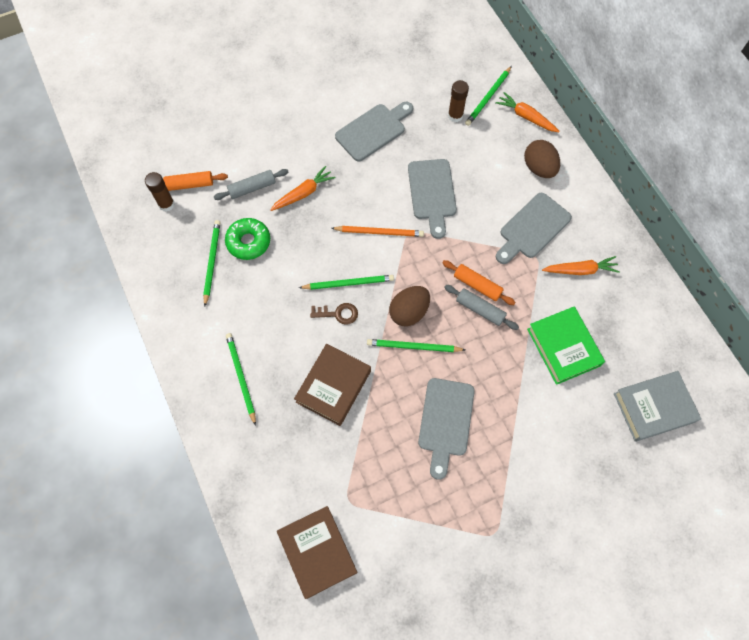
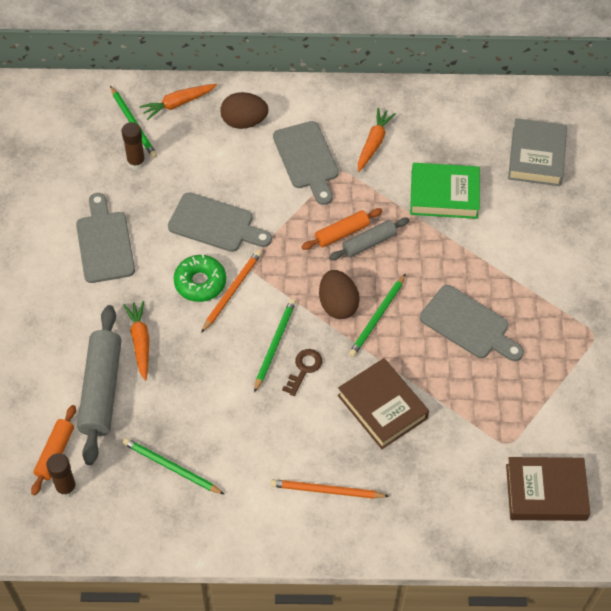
camera: 65 degrees left, 10 degrees down
(241, 377) = (326, 491): green pencil -> orange pencil
(248, 242) = (168, 420): green donut -> green donut (200, 282)
(252, 188) = (101, 390): grey rolling pin -> grey rolling pin, size x1.77

